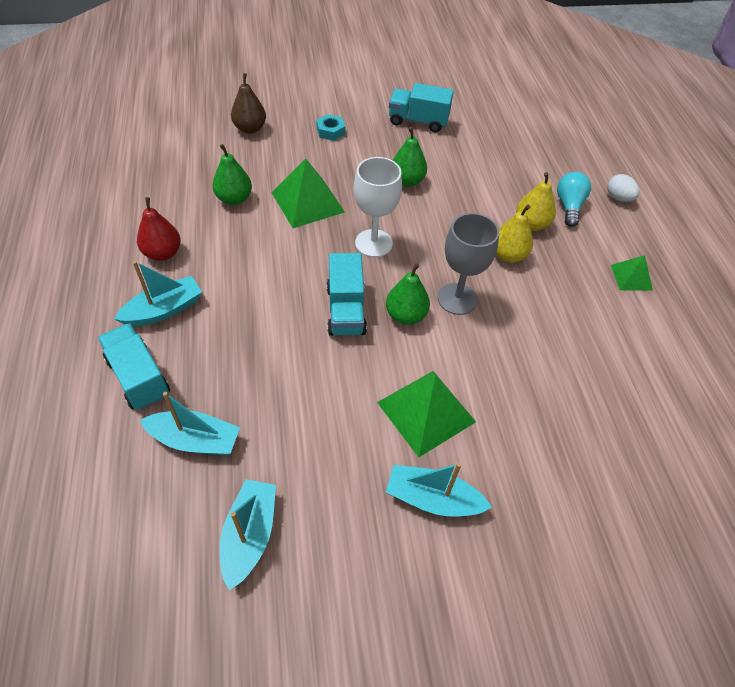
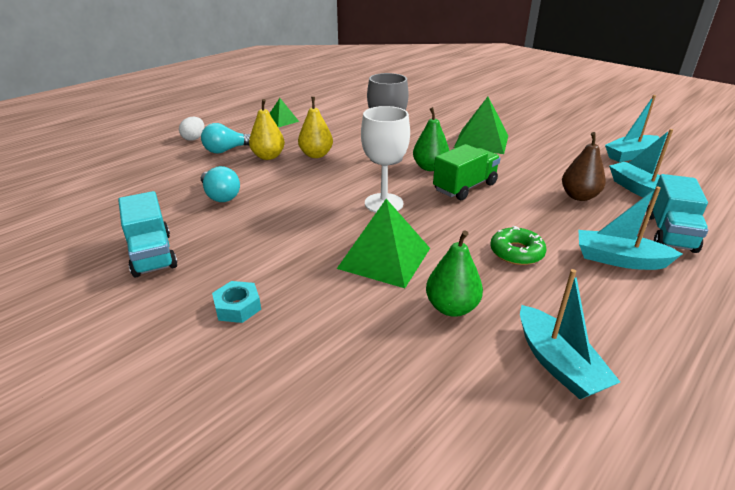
camera: 125 degrees left, 20 degrees down
(163, 253) = (587, 304): red pear -> none
(237, 264) = (516, 252): none -> green donut
(250, 128) = (309, 388): brown pear -> brown pear (579, 196)
(345, 310) = (465, 187): turquoise truck -> green truck
(407, 181) = (277, 220): green pear -> none
(432, 499) = (519, 127): turquoise boat -> turquoise boat (558, 363)
(473, 170) = (220, 196): none -> turquoise light bulb

